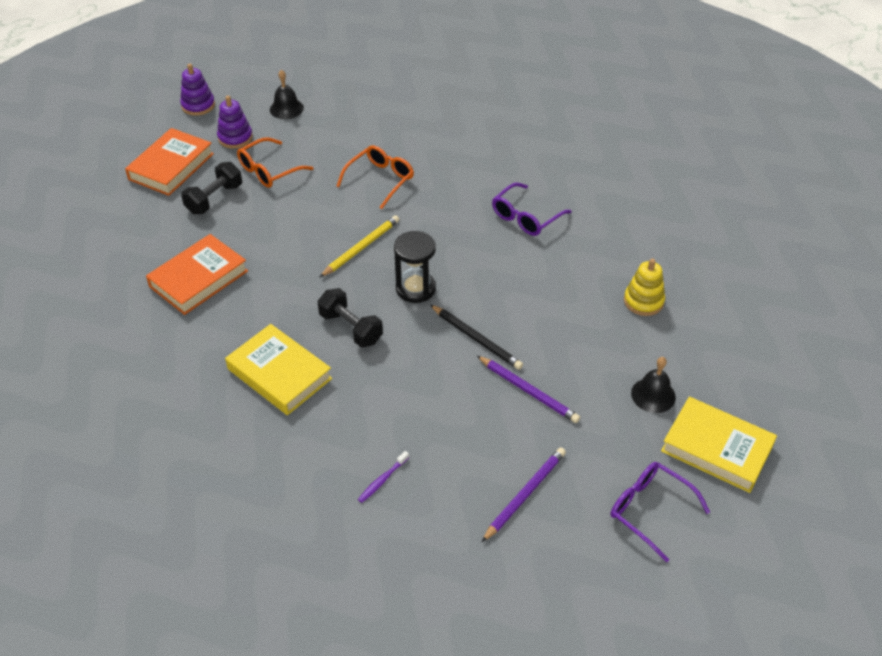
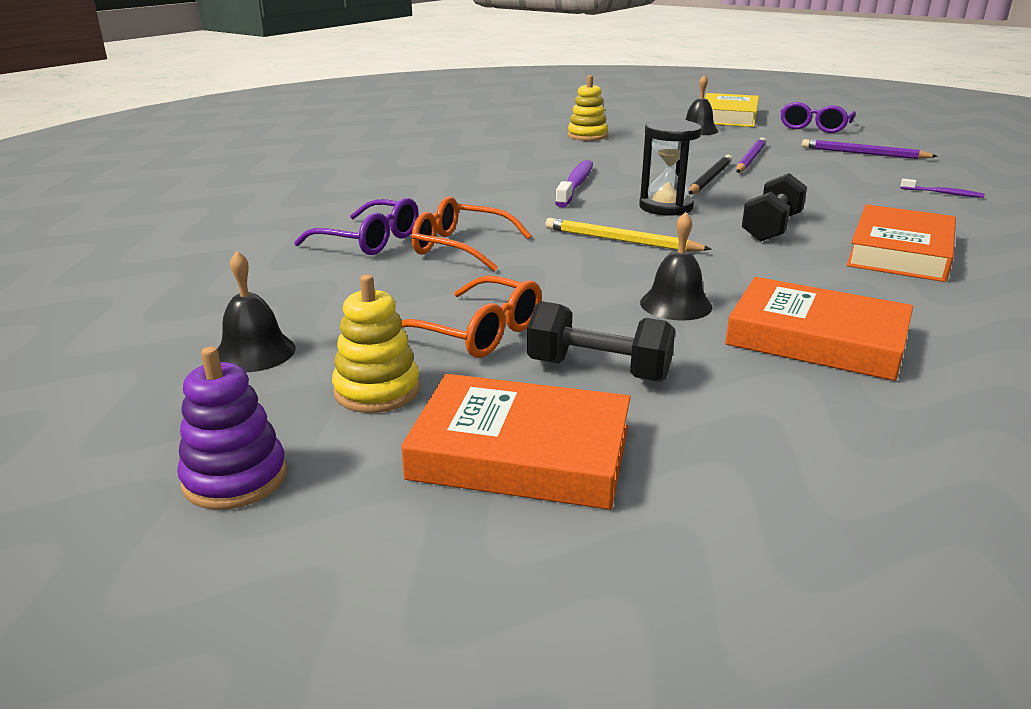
camera: 105 degrees left, 20 degrees down
(235, 138) = (377, 391): purple stacking toy -> yellow stacking toy
(262, 242) = (676, 304): none -> black bell
(279, 374) = (899, 252): yellow book -> orange book
(486, 255) = (575, 185): none -> purple toothbrush
(526, 217) = (493, 175): purple glasses -> purple glasses (369, 241)

